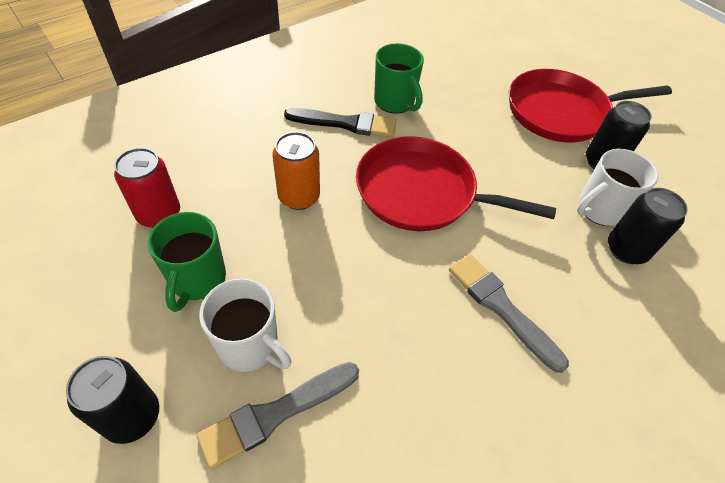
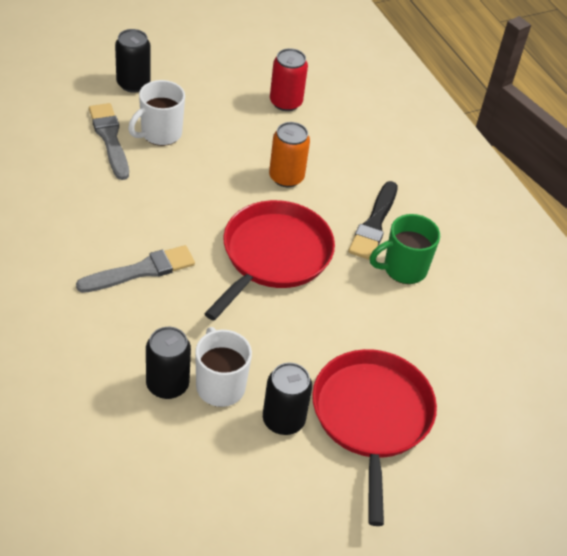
camera: 100 degrees right, 5 degrees down
(197, 279) = (220, 116): green mug -> none

